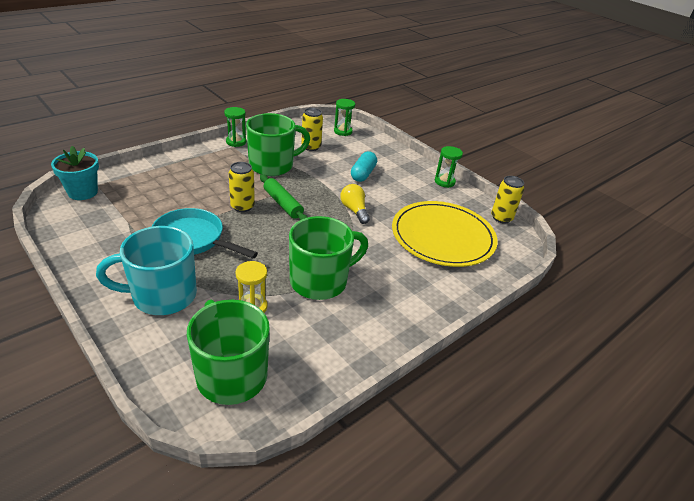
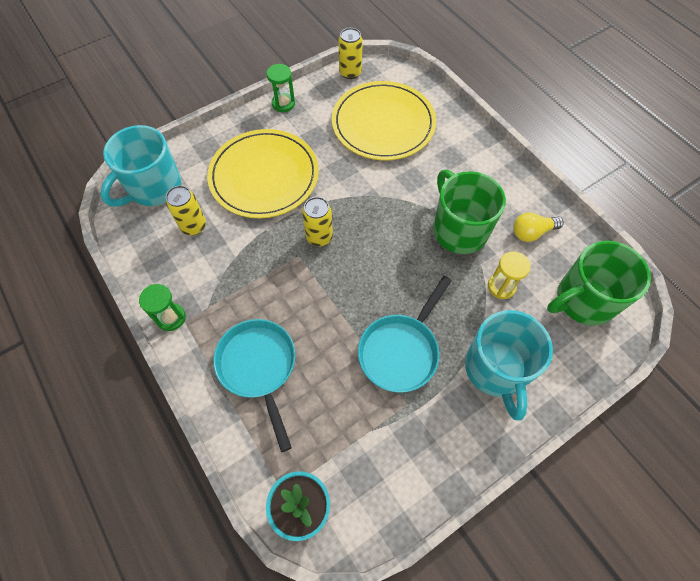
camera: 80 degrees left, 25 degrees up
(192, 174) = (259, 367): none -> turquoise pan
(242, 206) = (334, 302): yellow can -> yellow can (319, 237)
(272, 165) = (240, 271): green mug -> none
(282, 204) = (328, 260): green rolling pin -> none
(343, 131) = (154, 187): green hourglass -> turquoise mug
(354, 210) = (340, 191): yellow light bulb -> yellow light bulb (532, 232)
(363, 174) = (264, 176): turquoise capsule -> yellow plate

